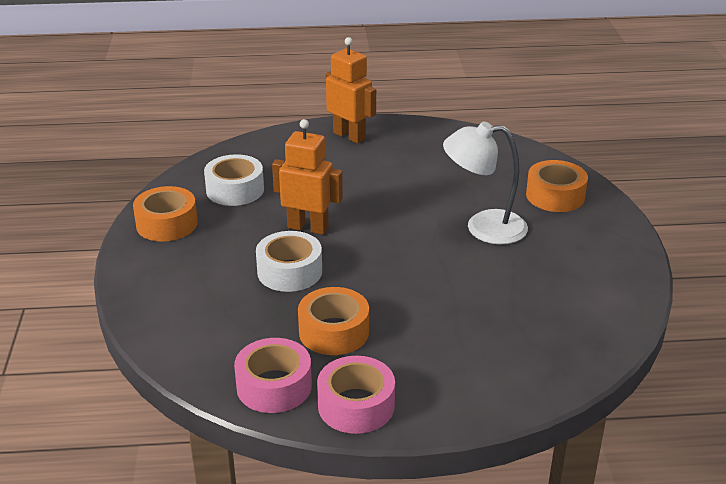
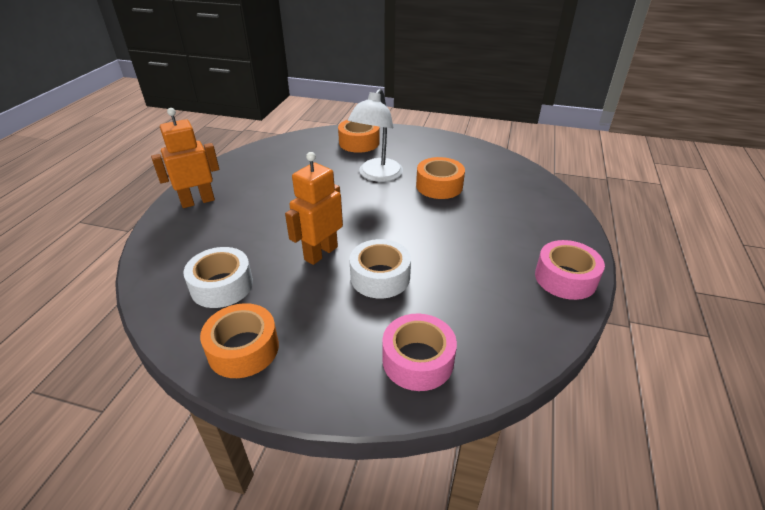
camera: 70 degrees left, 5 degrees up
(274, 386) = (536, 318): pink tape -> pink tape (417, 360)
(334, 332) = (473, 270): orange tape -> orange tape (439, 186)

